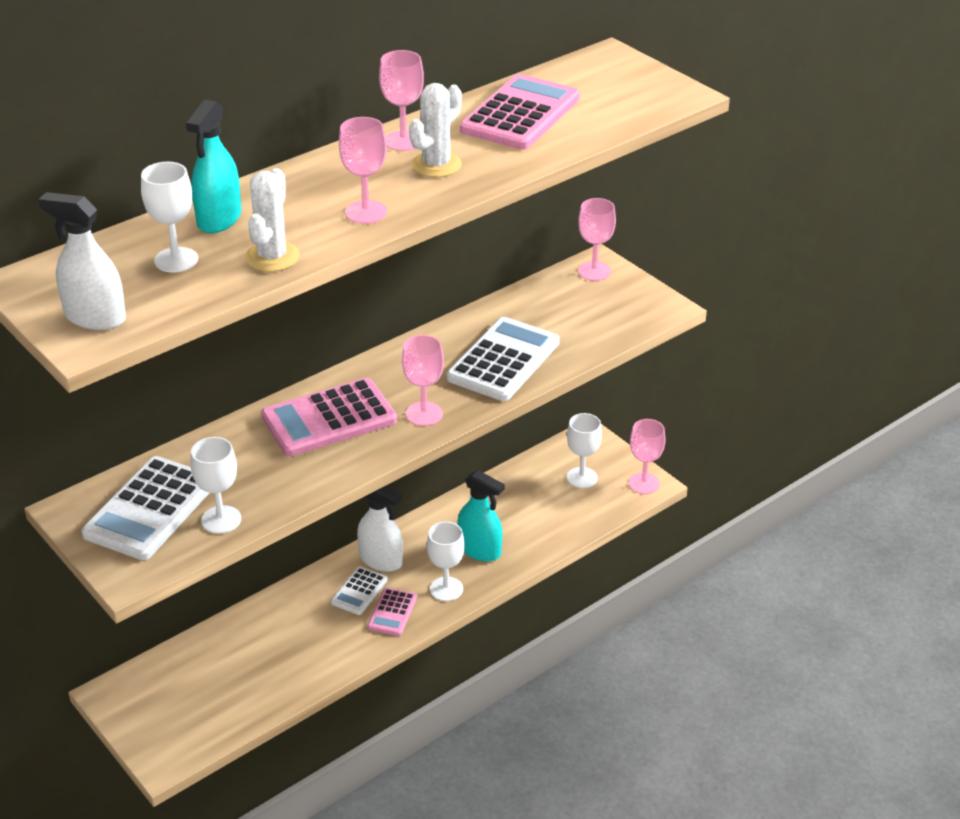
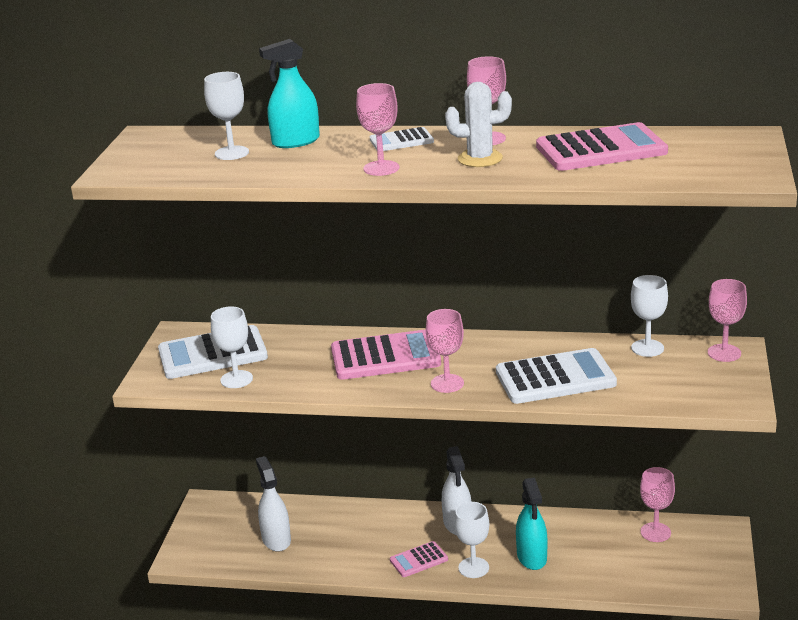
camera: 50 degrees right, 10 degrees down
(95, 318) = (138, 164): white spray bottle -> white spray bottle (276, 540)
(272, 257) = (281, 171): white cactus -> none
(329, 419) = (385, 357): pink calculator -> pink calculator turned 150 degrees clockwise
(359, 591) = (417, 534): white calculator -> white calculator (401, 141)
(582, 477) = (678, 554): white goblet -> white goblet (647, 348)
(644, 483) = (724, 587): pink goblet -> pink goblet (655, 532)

